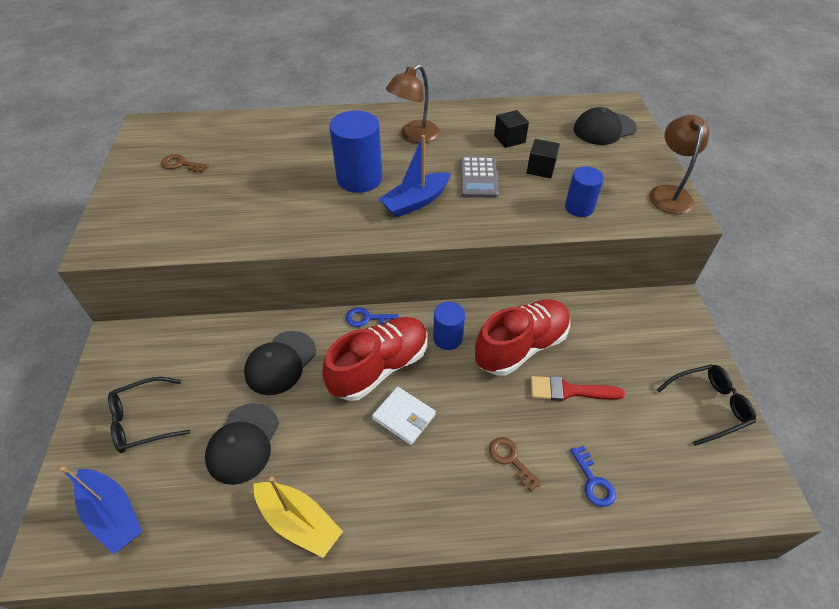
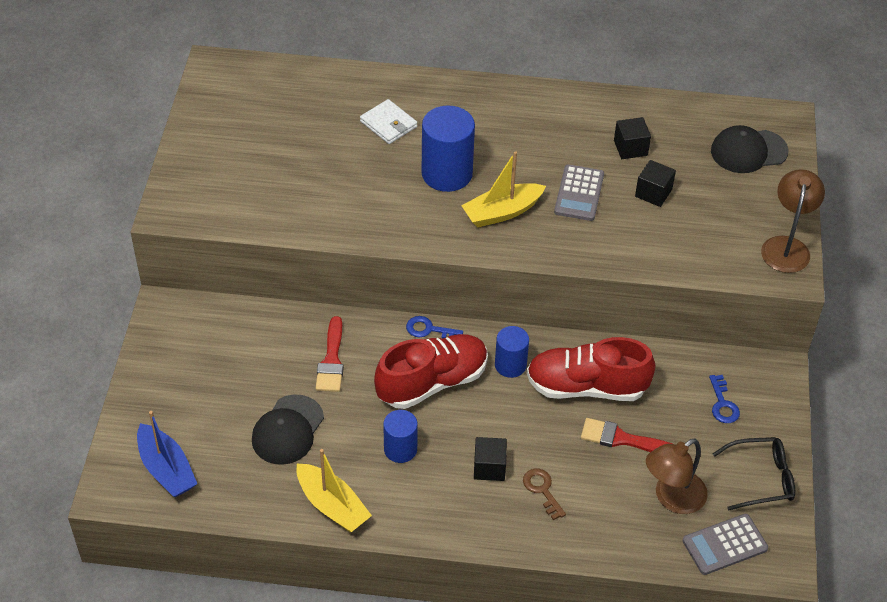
camera: 10 degrees right, 0 degrees up
(143, 421) = (193, 393): black glasses -> none
(181, 164) = (254, 125): brown key -> none
(280, 363) = (331, 360): black cap -> red brush
(404, 417) = (447, 434): white wallet -> white wallet (388, 124)
(414, 136) = (520, 127): brown lamp -> brown lamp (672, 498)
(416, 202) = (502, 212): blue boat -> yellow boat
(453, 445) = (489, 467): none -> black cube
(521, 346) = (586, 387): red shoe -> red shoe turned 150 degrees counterclockwise
(579, 207) = (678, 247): blue cylinder -> blue cylinder (400, 449)
(593, 481) = (616, 522): blue key -> blue key (722, 404)
(706, 484) = (724, 545): none -> grey calculator

